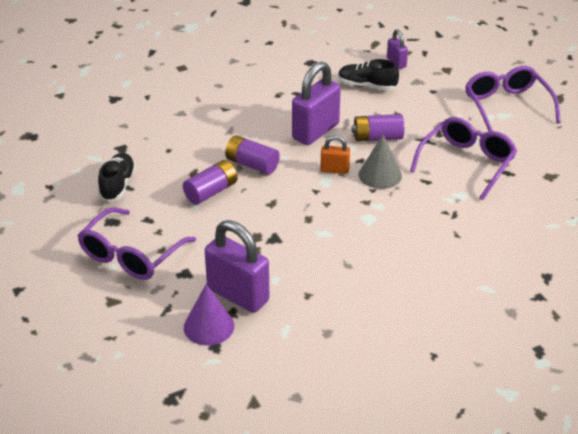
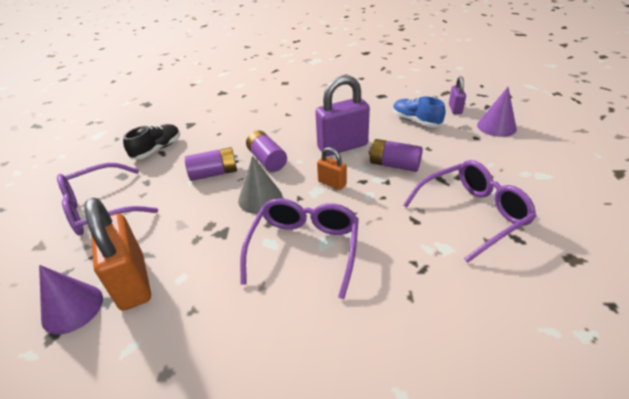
camera: 30 degrees right, 0 degrees up
(238, 295) = (132, 282): purple padlock -> orange padlock
(367, 86) = (416, 121): black shoe -> blue shoe
(380, 175) = (371, 200): grey cone -> grey cone (260, 198)
(445, 75) = (496, 127): none -> purple cone
(506, 106) = (550, 167): purple glasses -> purple glasses (304, 248)

